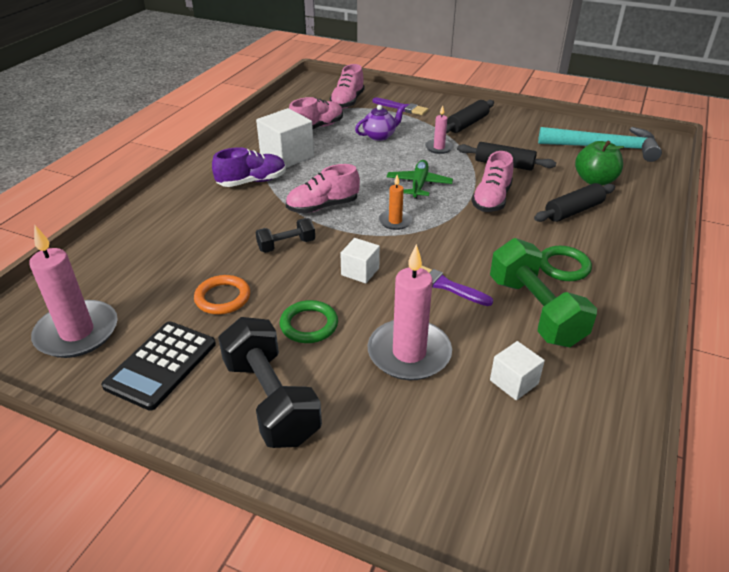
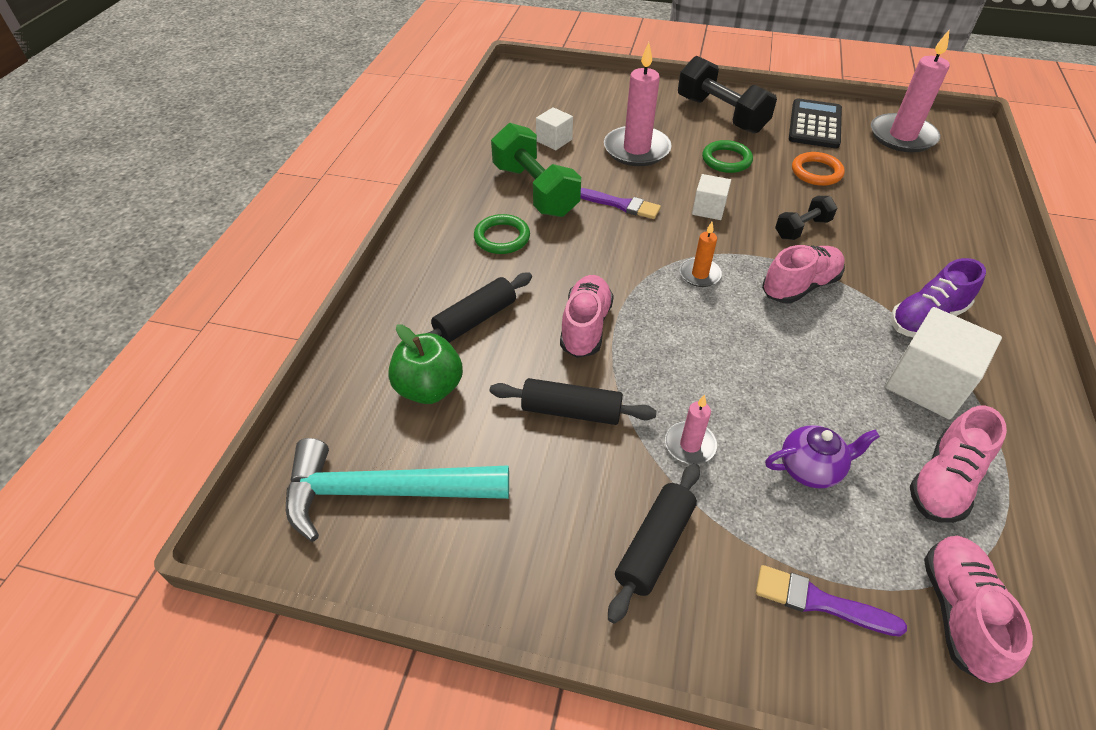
camera: 170 degrees right, 10 degrees up
(379, 136) = (810, 468): purple teapot -> purple teapot turned 150 degrees counterclockwise
(419, 184) = (693, 344): green plane -> none

